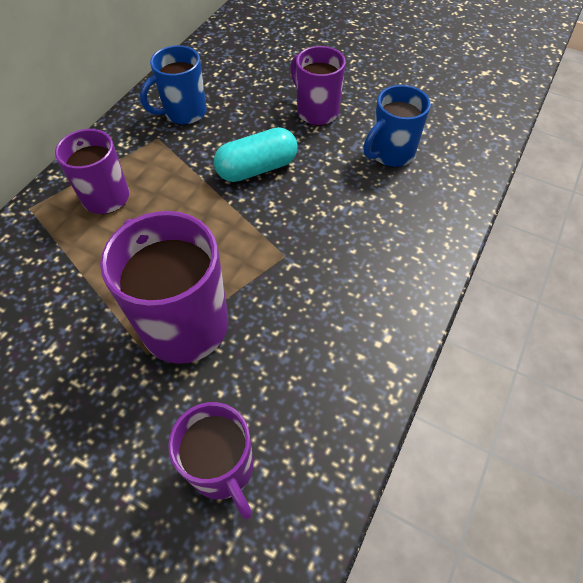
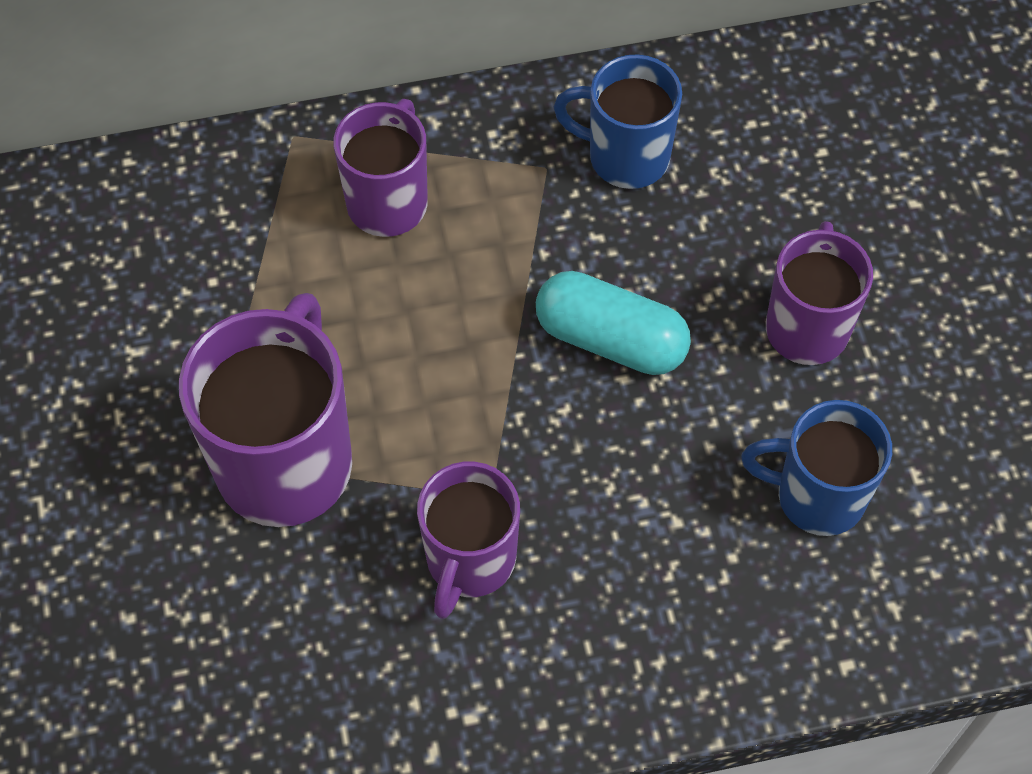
camera: 50 degrees right, 5 degrees up
(223, 469) = (145, 657): purple mug -> purple mug (469, 561)

